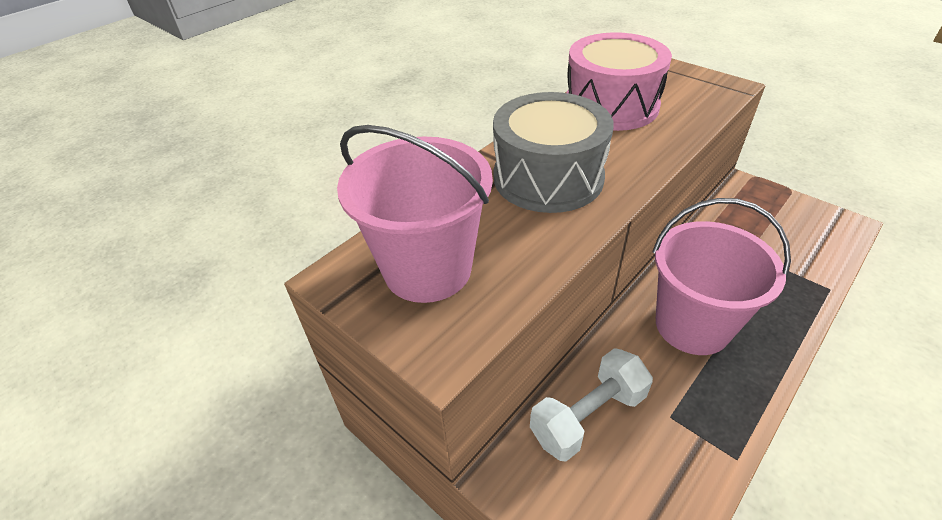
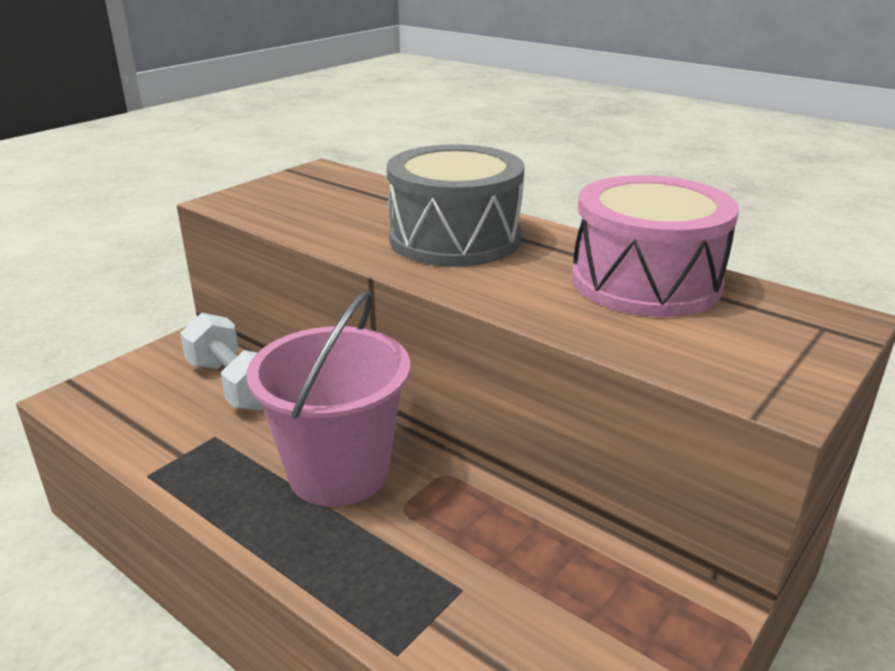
camera: 85 degrees right, 15 degrees down
(427, 269) = (319, 194): pink bucket -> none

